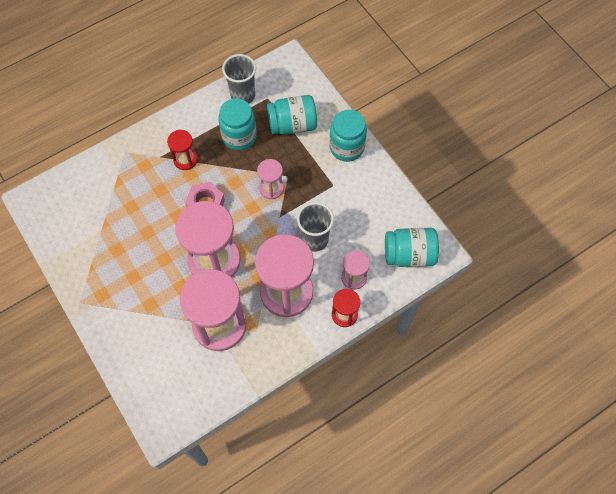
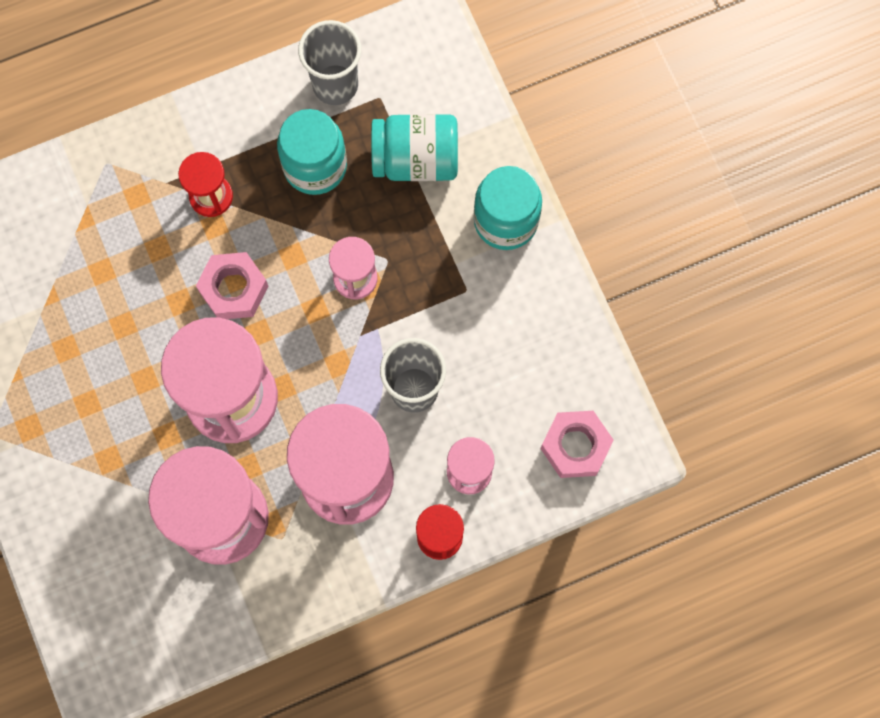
camera: 10 degrees right, 10 degrees up
(409, 254) = (575, 446): turquoise jar -> pink nut

